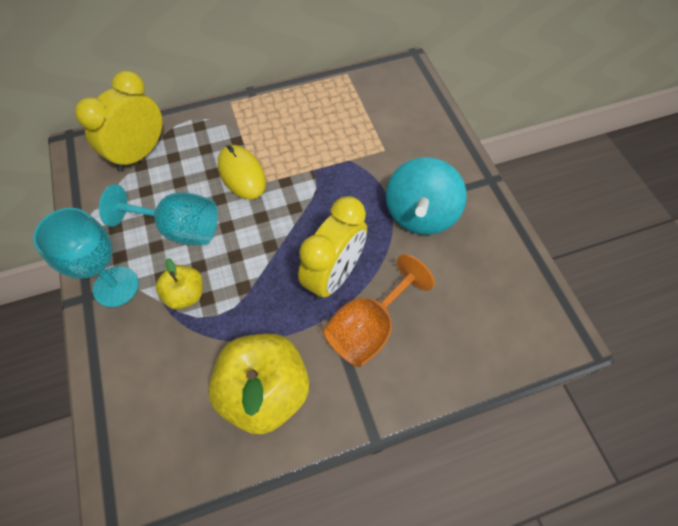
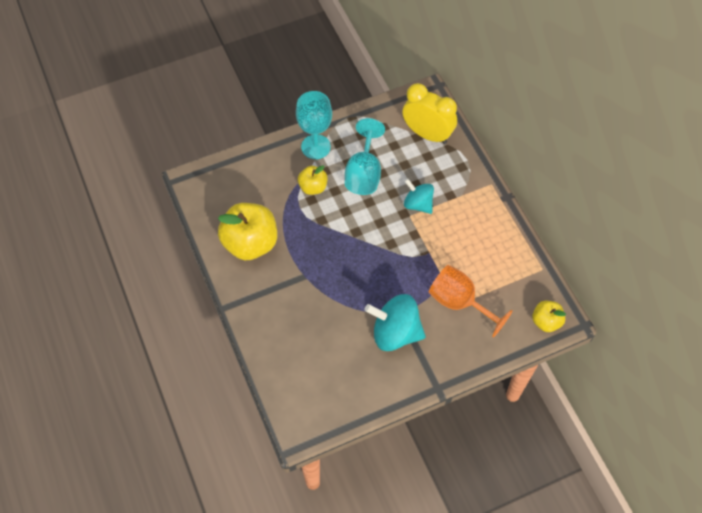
camera: 85 degrees right, 0 degrees up
(242, 174) = (418, 204): yellow mouse -> turquoise spinning top
(334, 275) = (335, 275): yellow clock -> none
(368, 328) = (296, 300): orange goblet -> orange goblet (459, 302)
(409, 79) = (546, 321): none -> yellow apple

